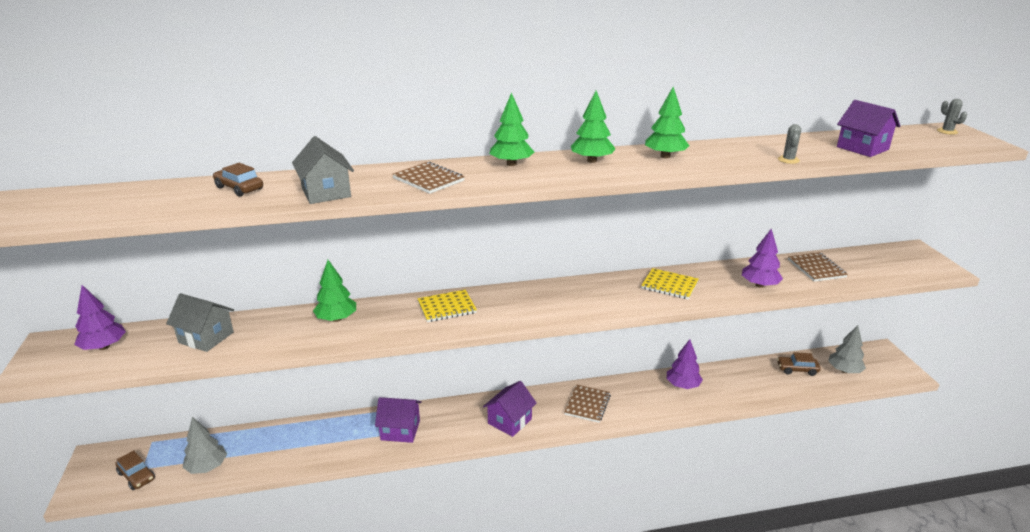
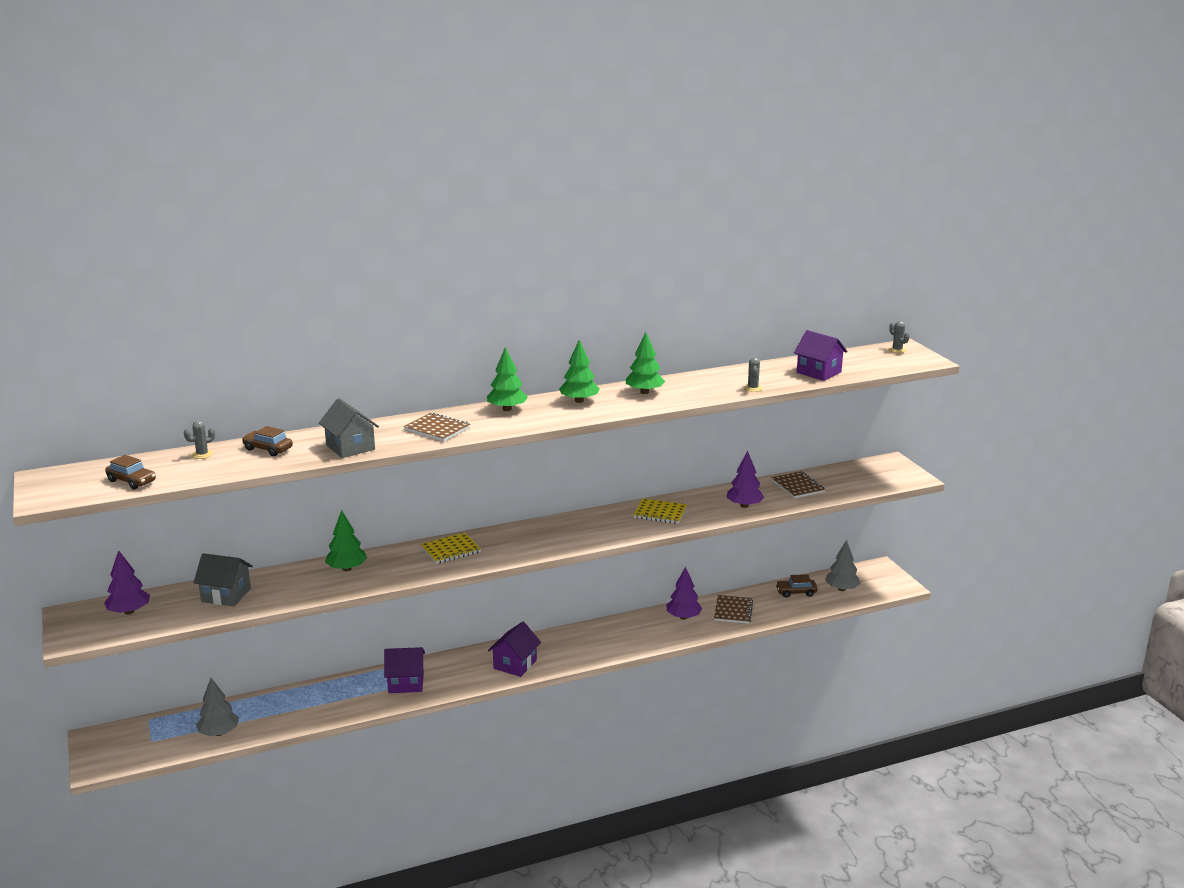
camera: 10 degrees left, 5 degrees down
(137, 476) = (149, 747): brown car -> brown car (132, 481)
(168, 189) = (202, 454): none -> grey cactus
(587, 404) = (590, 643): brown notebook -> brown notebook (733, 611)

